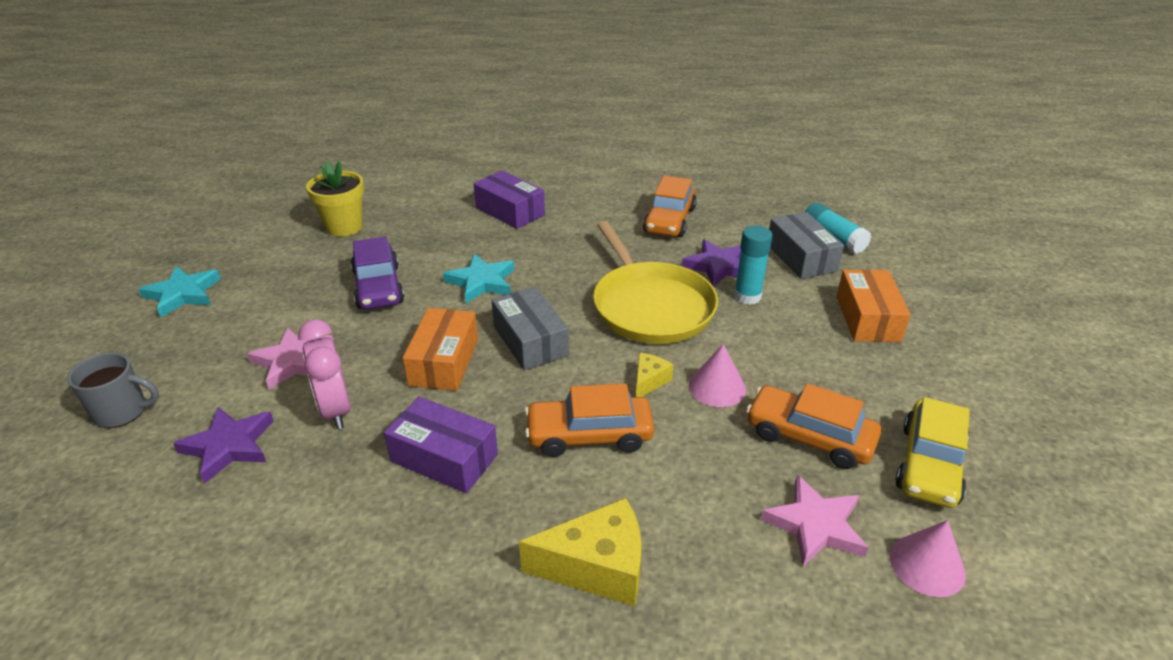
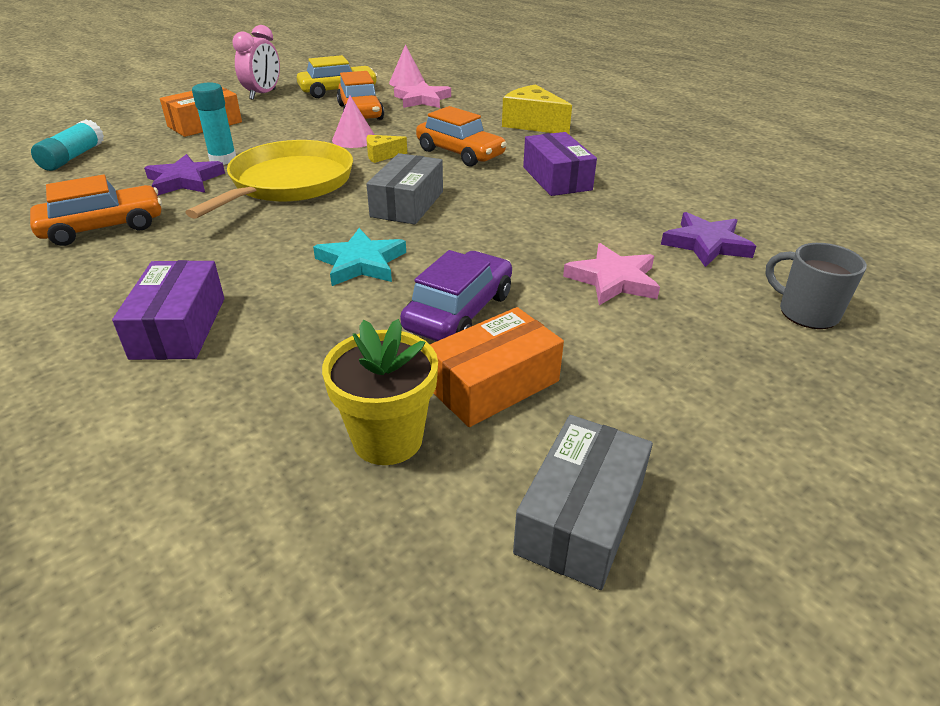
camera: 135 degrees left, 0 degrees up
(183, 294) = (709, 442): turquoise star -> none
(335, 410) = (605, 230): pink clock -> pink clock (263, 94)
(444, 362) = (488, 221): orange box -> orange box (493, 384)
(801, 257) = (128, 159): grey box -> grey box (580, 517)

